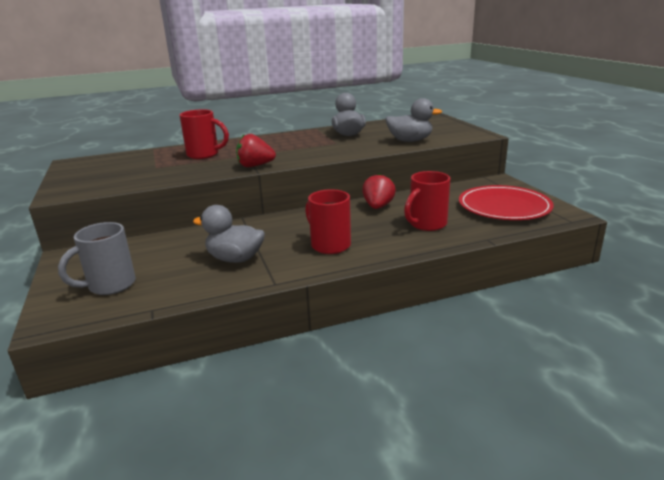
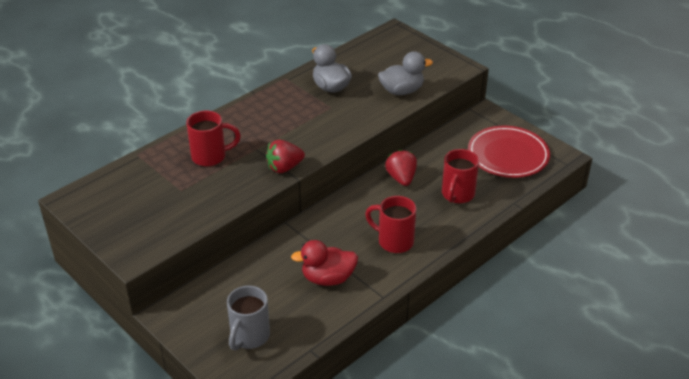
camera: 25 degrees left, 15 degrees up
(235, 259) = (328, 278): grey duck -> red duck

